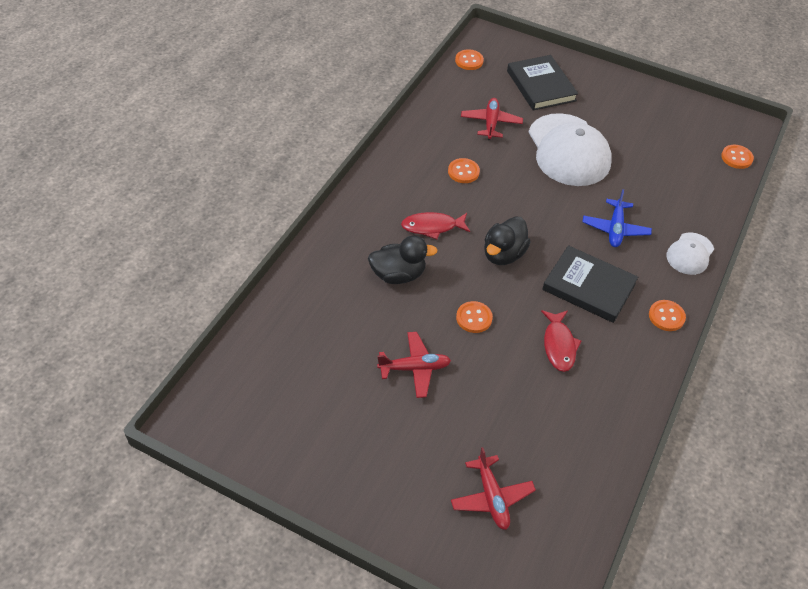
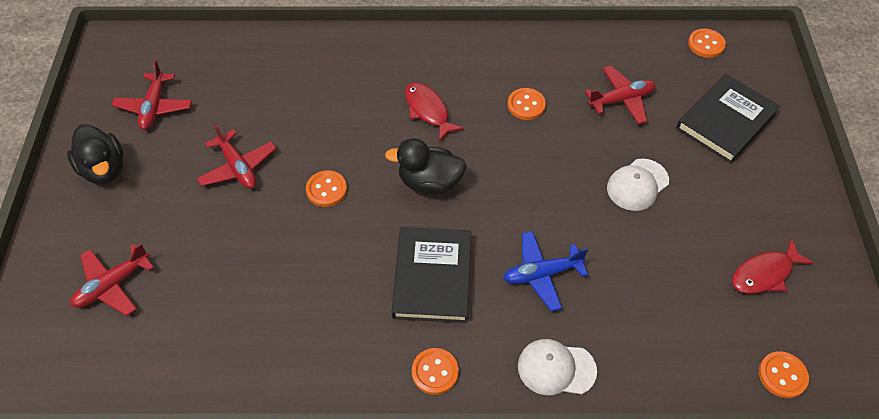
camera: 65 degrees right, 5 degrees up
(302, 408) = (154, 107): none -> red plane
(398, 275) = (347, 110): black duck -> black duck (104, 169)
(559, 345) = (331, 277): red fish -> red fish (764, 273)
(568, 150) = (637, 185): white cap -> white cap, size x0.51

